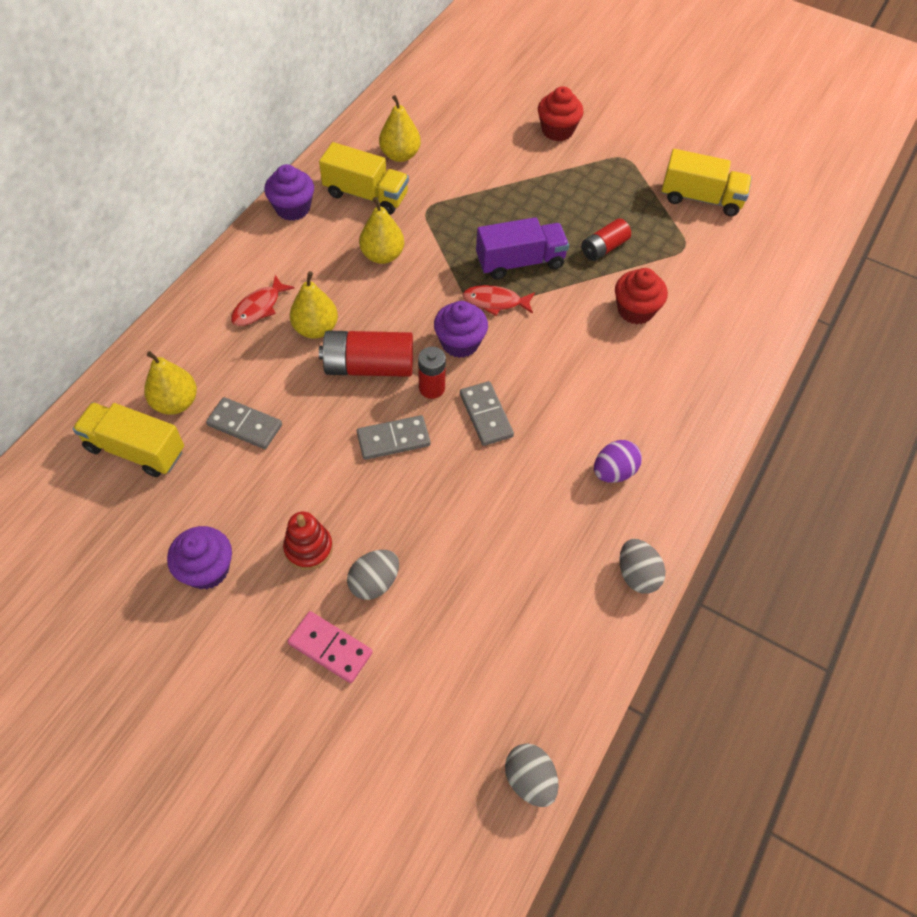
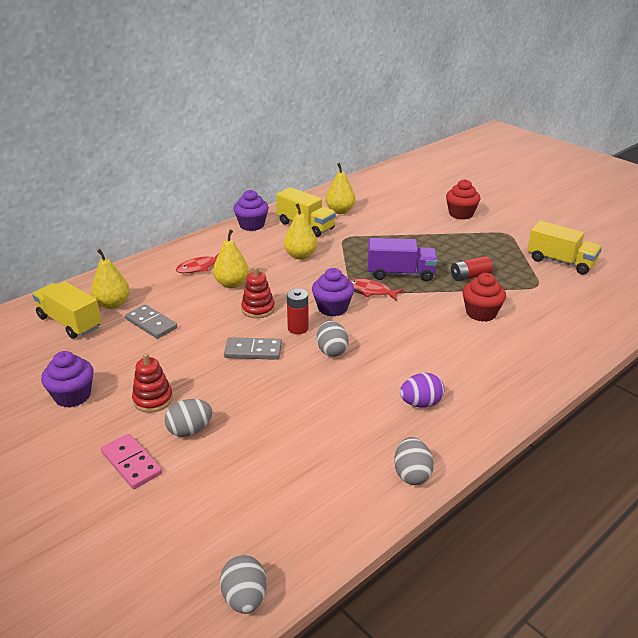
camera: 20 degrees right, 25 degrees down
(369, 366) = (258, 309): red battery -> red stacking toy
(486, 415) = (331, 350): grey domino -> grey egg

